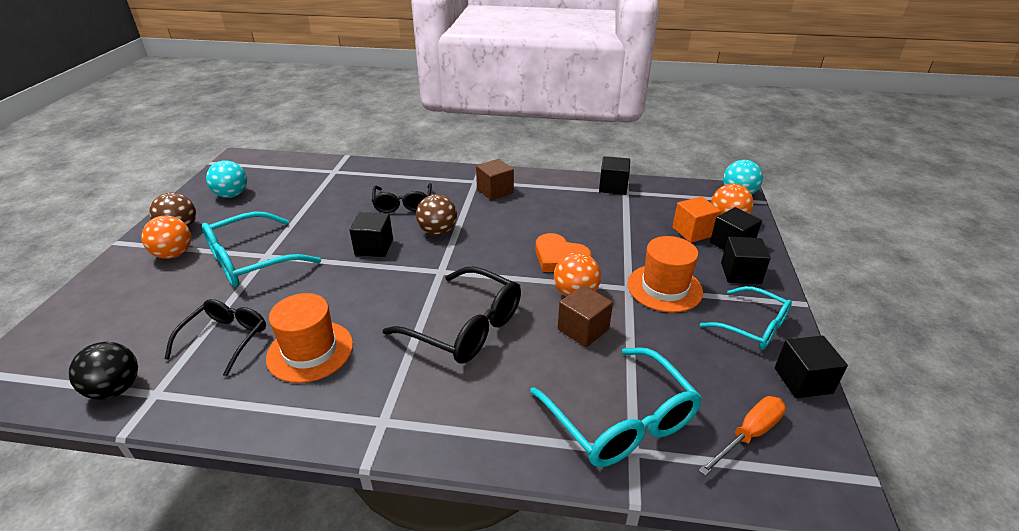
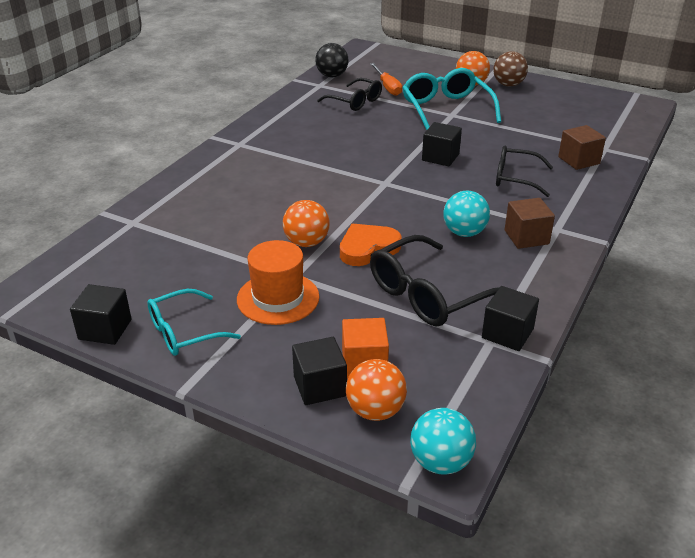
camera: 110 degrees right, 0 degrees up
(232, 195) = (563, 102): turquoise ball -> turquoise ball (464, 233)
(310, 351) = (322, 126): orange hat -> none
(438, 231) = (452, 190): brown ball -> none
(465, 327) = (303, 183): black glasses -> black glasses (428, 294)
(583, 329) = (258, 234): brown cube -> brown cube (579, 160)
(621, 420) = (159, 225): turquoise glasses -> none
(740, 273) = (263, 365): black cube -> none
(748, 435) = (93, 275): orange screwdriver -> orange screwdriver (387, 87)

